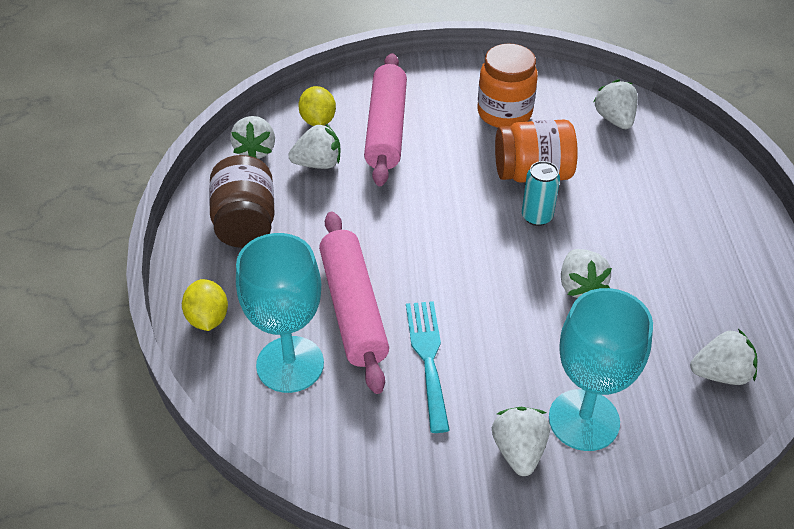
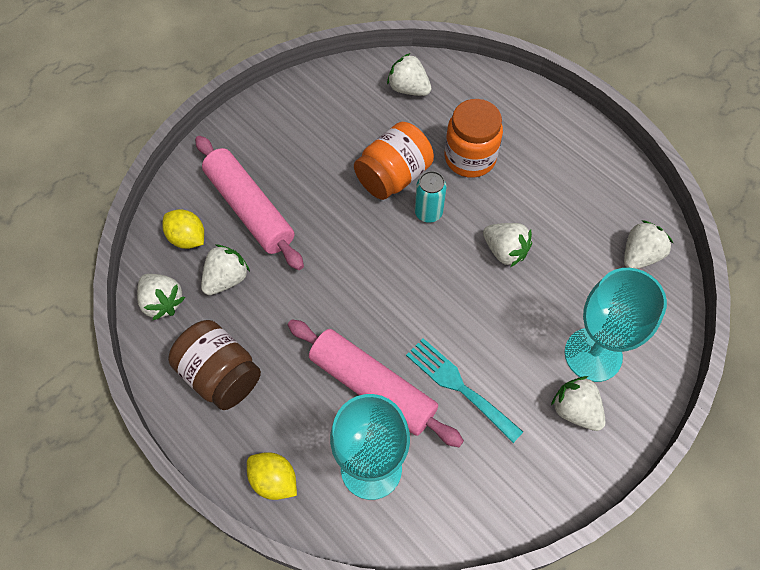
camera: 40 degrees left, 15 degrees up
(504, 113) = (326, 134): orange jar -> orange jar (470, 158)

